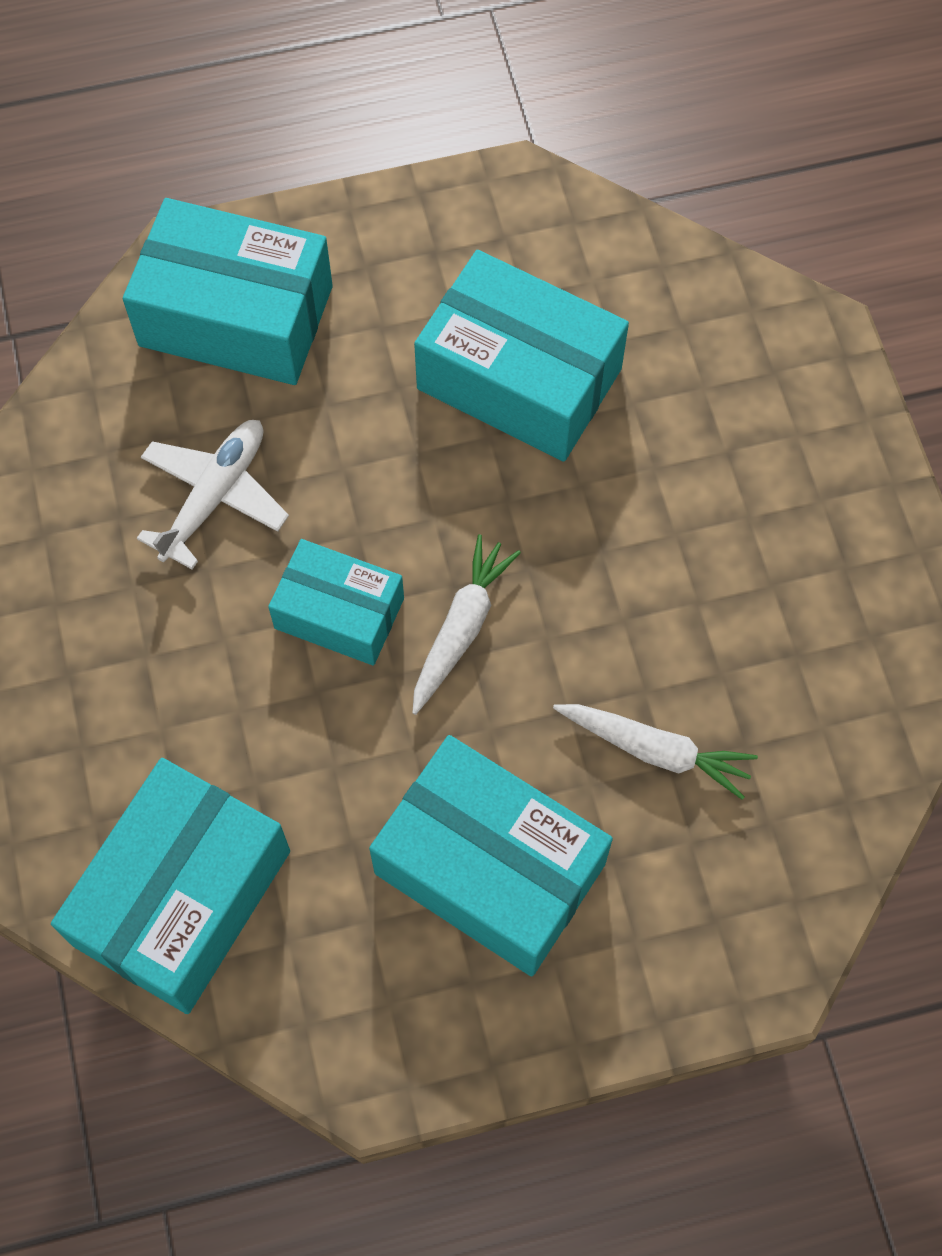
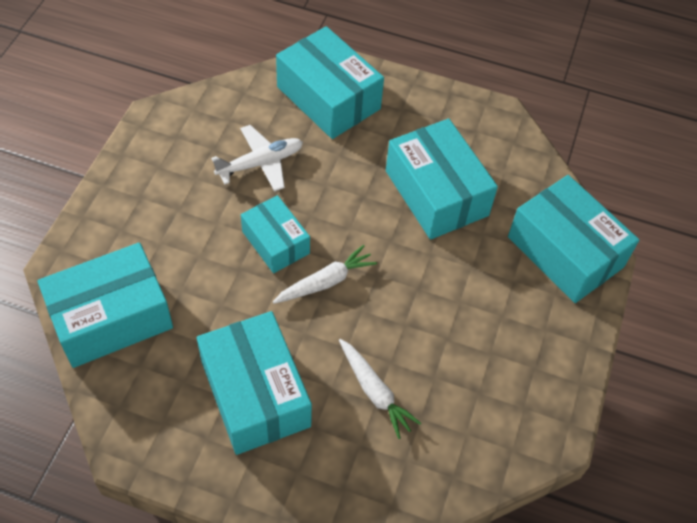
camera: 30 degrees right, 10 degrees down
(767, 359) = (565, 252): none -> turquoise box

